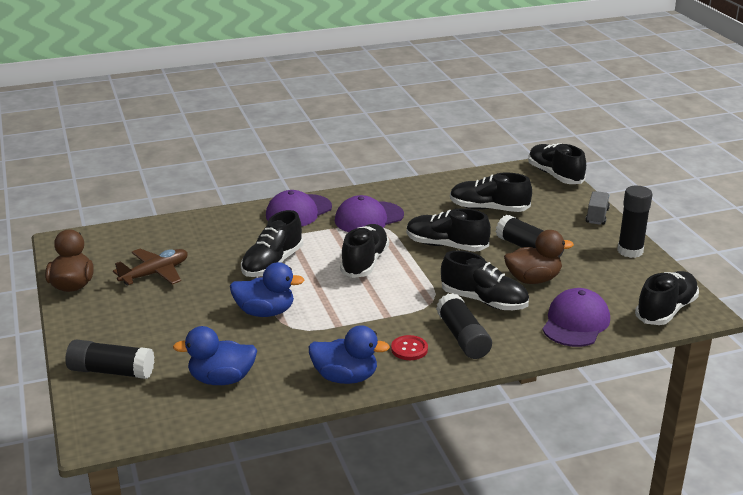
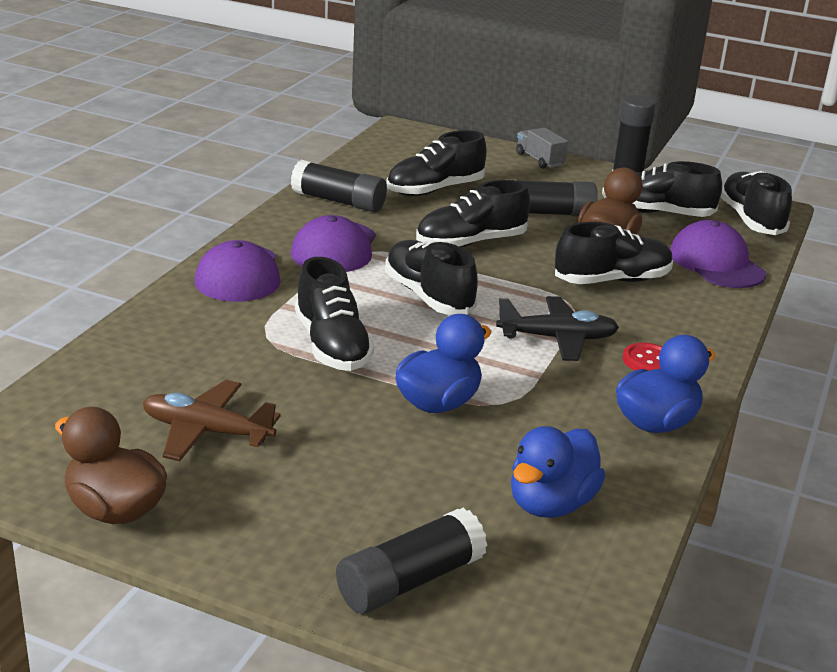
camera: 50 degrees left, 0 degrees up
(155, 274) = (207, 432): brown plane -> brown plane turned 75 degrees counterclockwise
(385, 314) = (557, 338): none -> black plane
(463, 337) = (666, 324): black glue stick -> black glue stick (338, 201)
(555, 175) = (428, 135): black shoe -> black shoe (656, 213)

